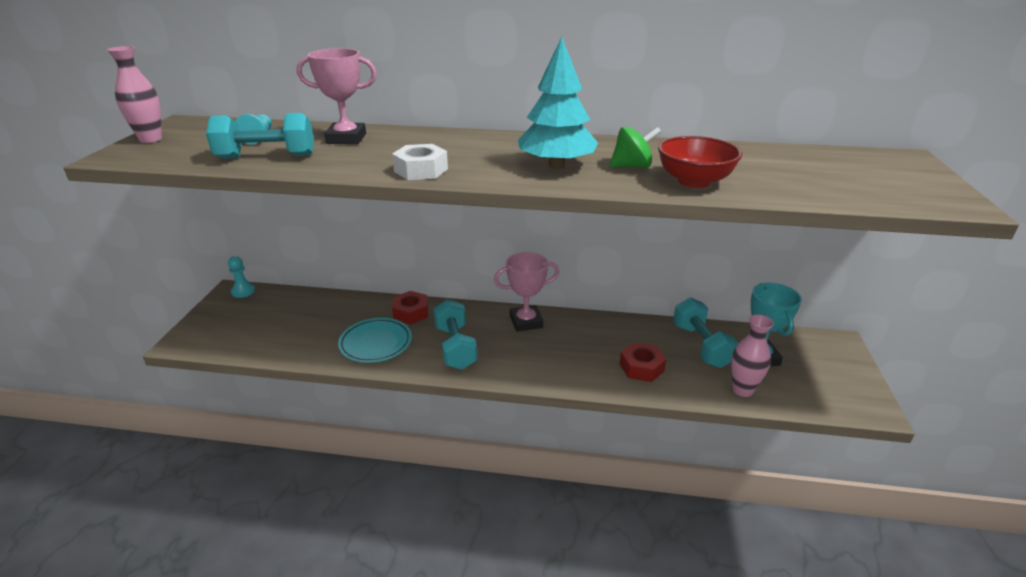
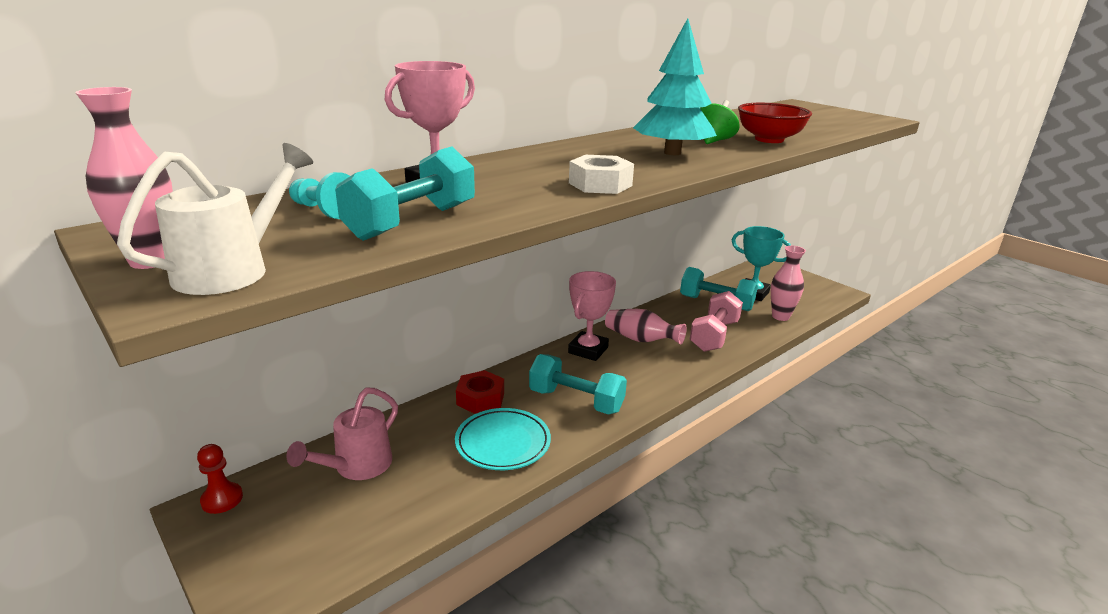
camera: 50 degrees left, 5 degrees down
(154, 153) = (232, 270): none -> white watering can
(243, 291) = (222, 499): turquoise pawn -> red pawn
(303, 310) = (357, 466): none -> pink watering can
(576, 336) = (641, 339): none -> pink vase
(641, 367) = (714, 336): red nut -> pink dumbbell

